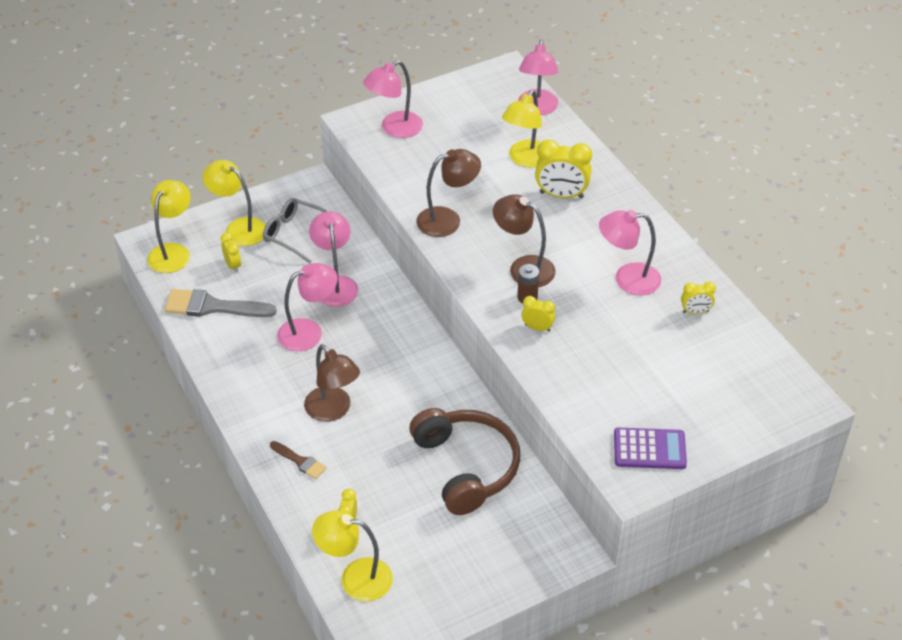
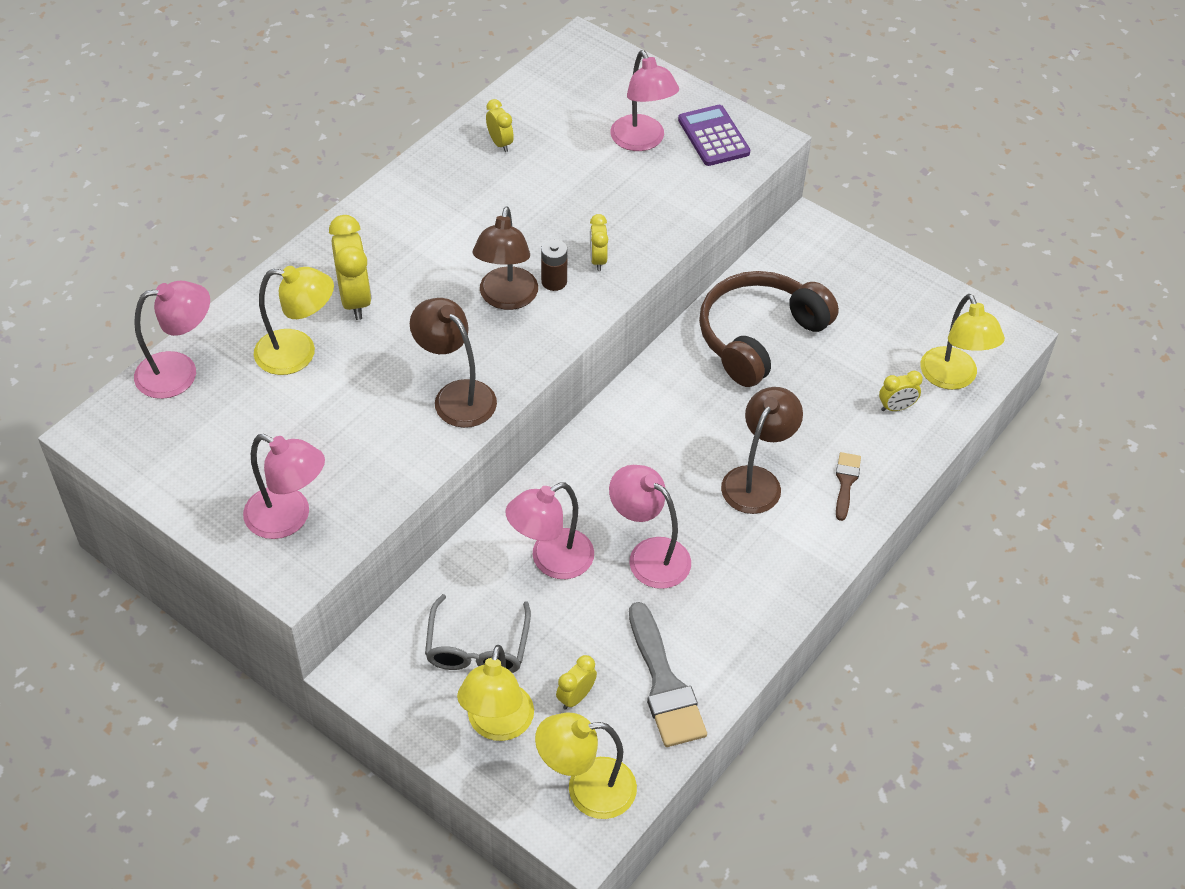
camera: 115 degrees left, 5 degrees up
(627, 279) = (477, 206): pink lamp -> pink lamp (642, 141)

